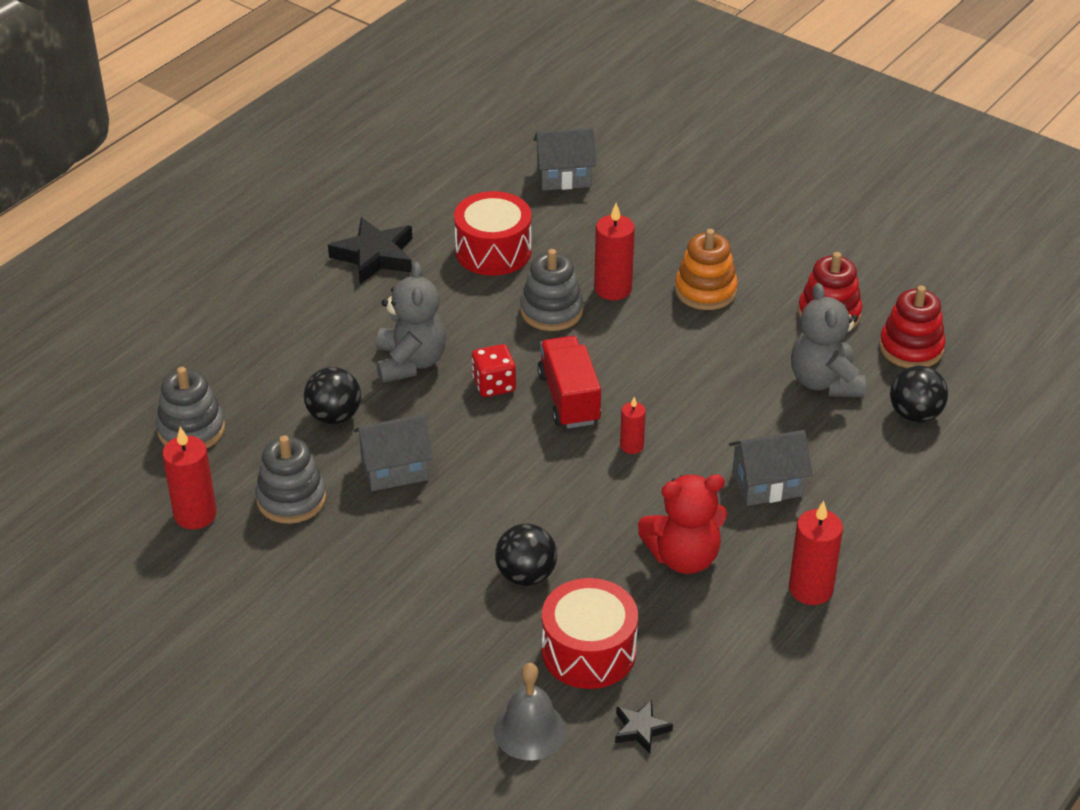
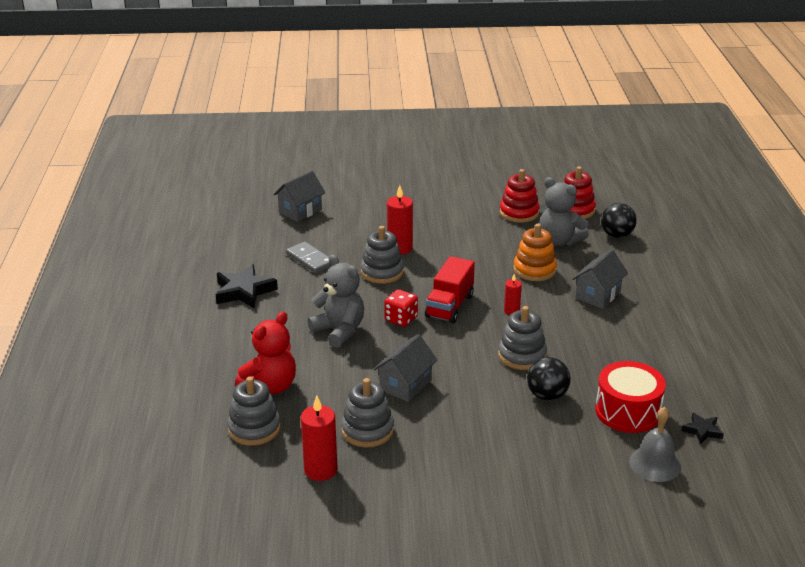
camera: 40 degrees left, 10 degrees down
(334, 416) = (333, 377): black ball -> none
(493, 251) = (310, 260): red drum -> grey domino
(565, 510) = (522, 356): none -> grey stacking toy
(569, 398) = (449, 306): red truck -> red truck turned 105 degrees counterclockwise
(684, 557) = (608, 345): red teddy bear -> red teddy bear (270, 386)
(705, 290) = (447, 229): orange stacking toy -> orange stacking toy (534, 270)
(811, 589) = (681, 327): red candle -> none

